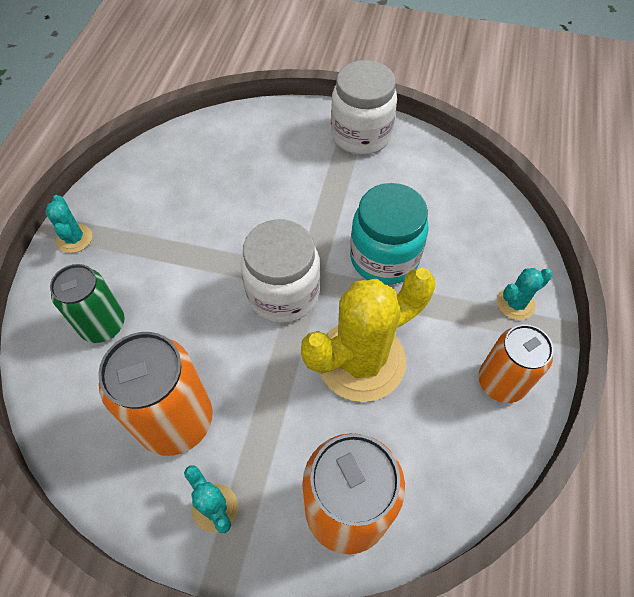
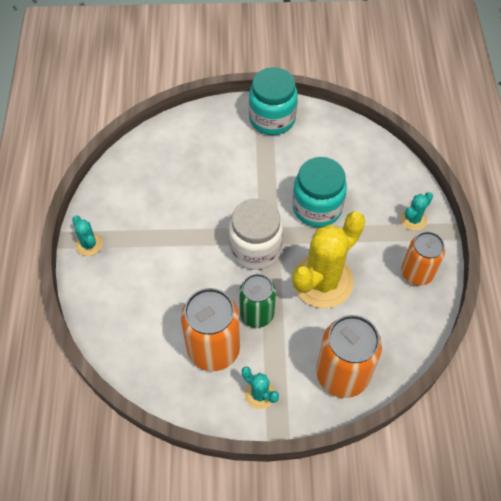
camera: 15 degrees left, 0 degrees up
(103, 325) = (137, 300): green can -> green can (257, 314)
(361, 135) = (272, 119): white jar -> turquoise jar

